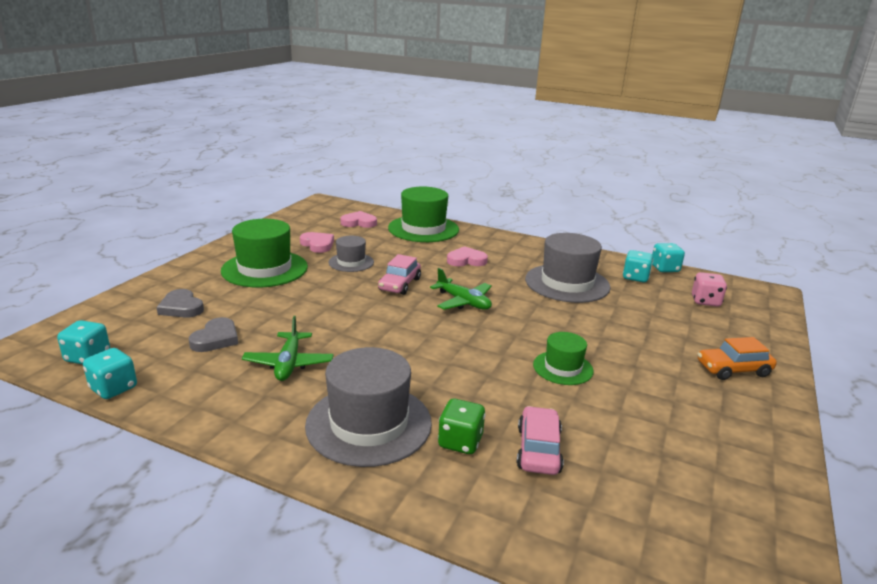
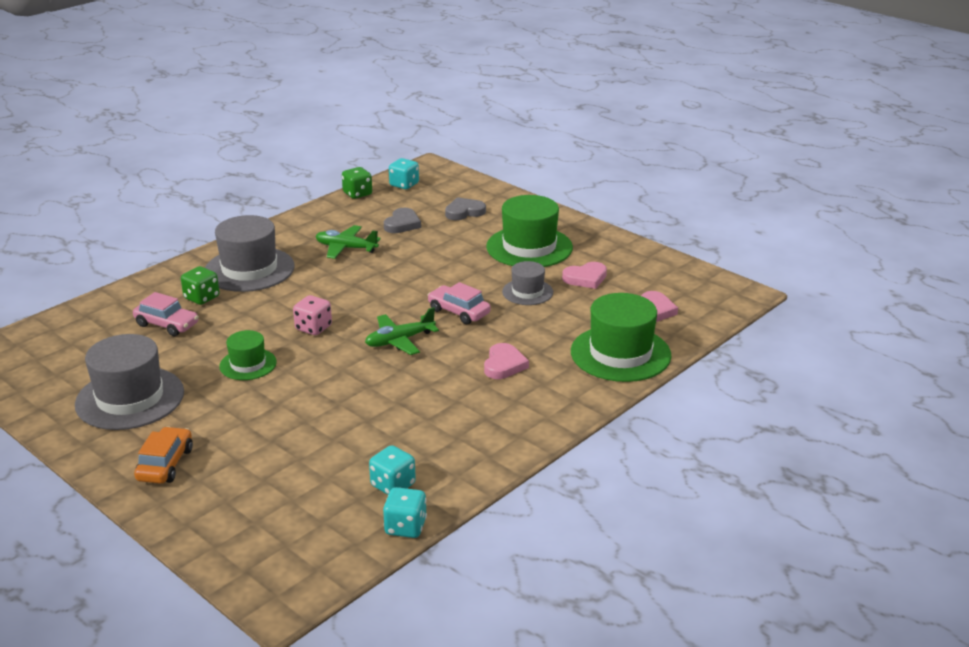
camera: 110 degrees right, 5 degrees up
(113, 388) = (357, 194): turquoise dice -> green dice
(216, 339) = (402, 224): grey heart -> grey heart turned 105 degrees counterclockwise
(567, 283) = (406, 421): grey hat -> grey hat (130, 398)
(705, 301) = (298, 518): pink dice -> pink dice (313, 328)

